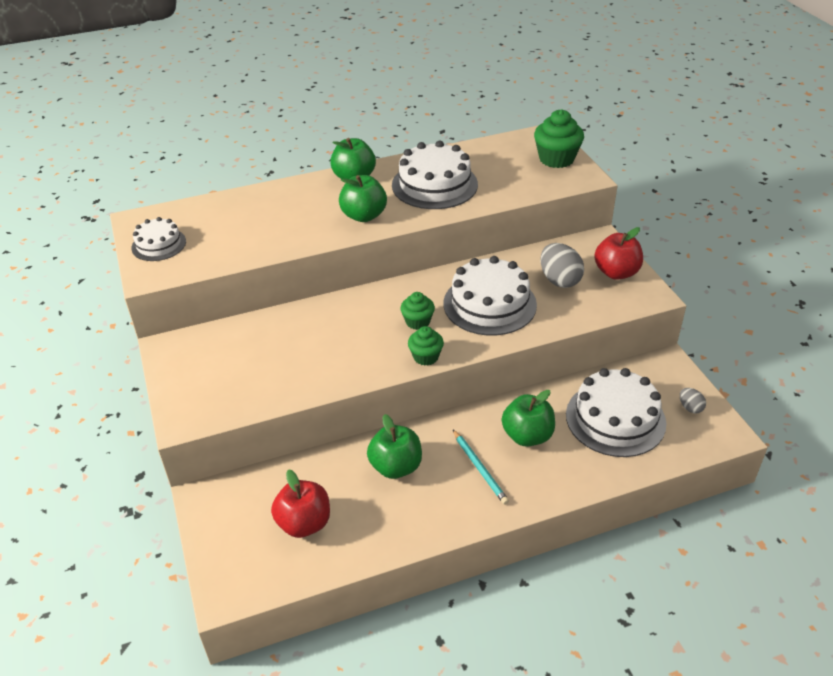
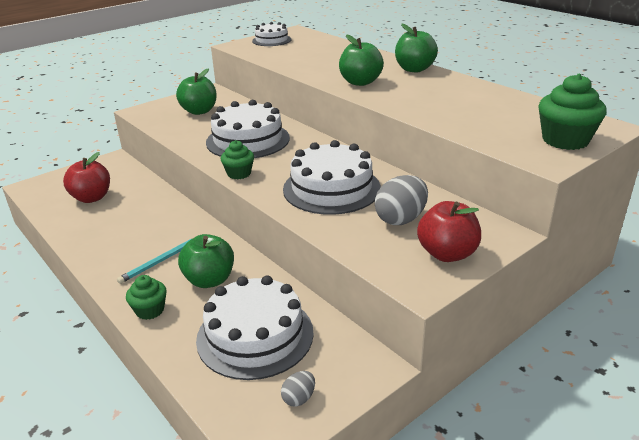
camera: 70 degrees right, 10 degrees down
(396, 467) = (154, 221): green apple -> green apple (199, 111)
(417, 322) = (284, 161): green cupcake -> green cupcake (150, 310)
(434, 185) = (438, 97): white cake -> white cake (248, 140)

